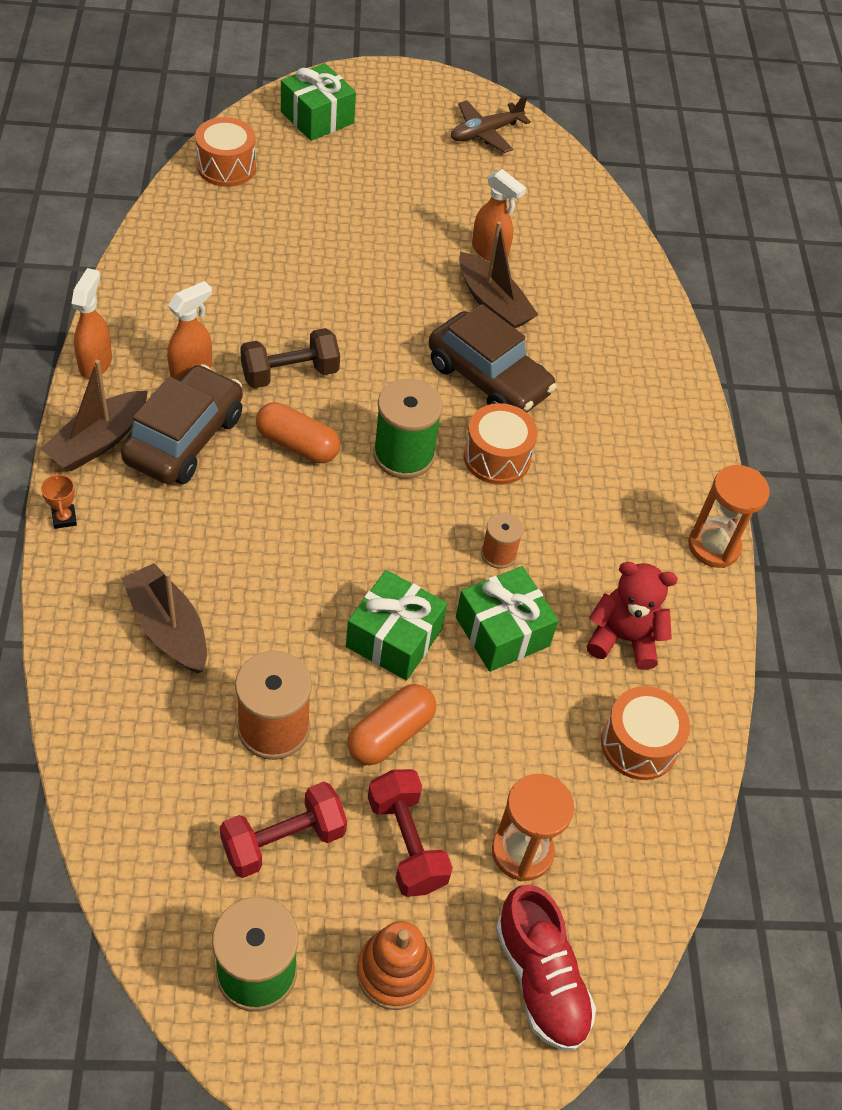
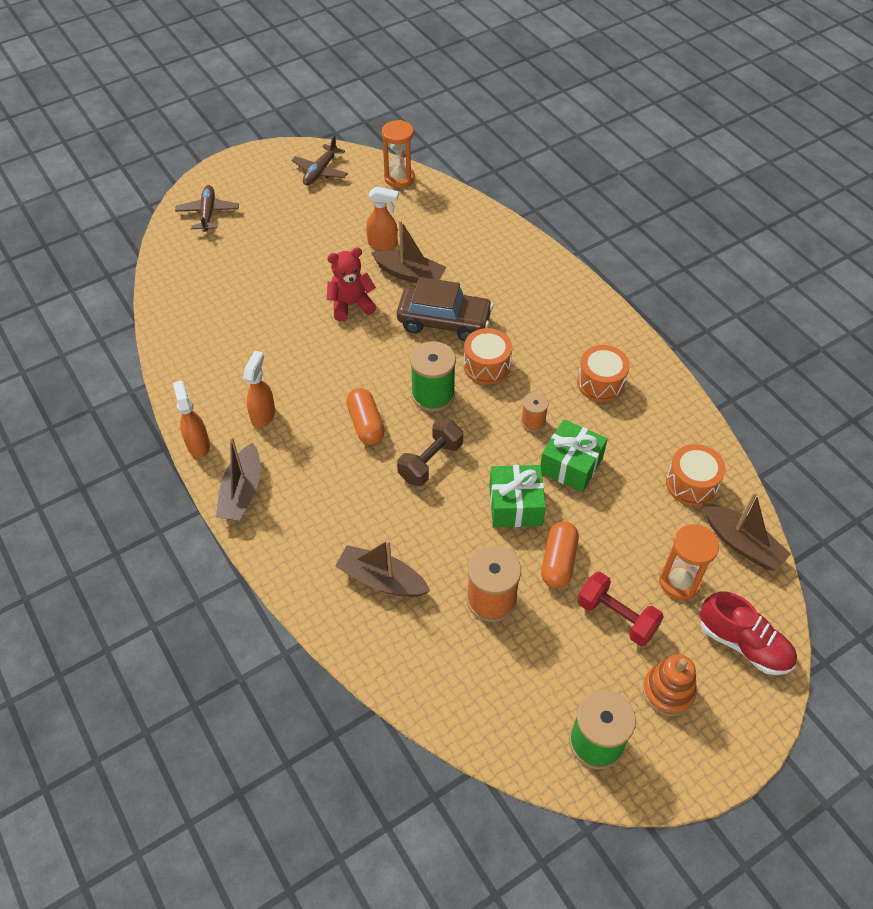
camera: 25 degrees left, 0 degrees up
(64, 518) = (261, 552): orange trophy -> none
(185, 438) = (294, 459): brown car -> none
(226, 167) = (176, 274): orange drum -> orange drum (600, 383)
(283, 840) = (550, 660): red dumbbell -> none
(290, 373) = (325, 383): brown dumbbell -> brown dumbbell (430, 462)
(297, 445) = (366, 424): orange capsule -> orange capsule turned 75 degrees clockwise
(317, 117) = (208, 213): green gift -> brown plane
(623, 638) = (637, 430): red teddy bear -> red teddy bear (351, 305)
(643, 856) = (741, 543): none -> brown boat
(713, 546) = (642, 350): orange hourglass -> orange hourglass (399, 178)

